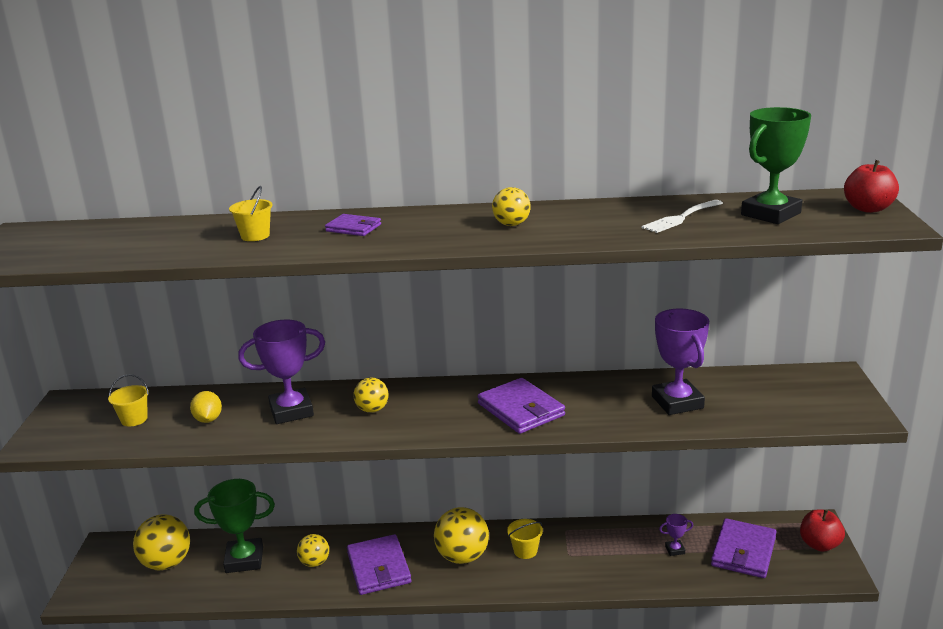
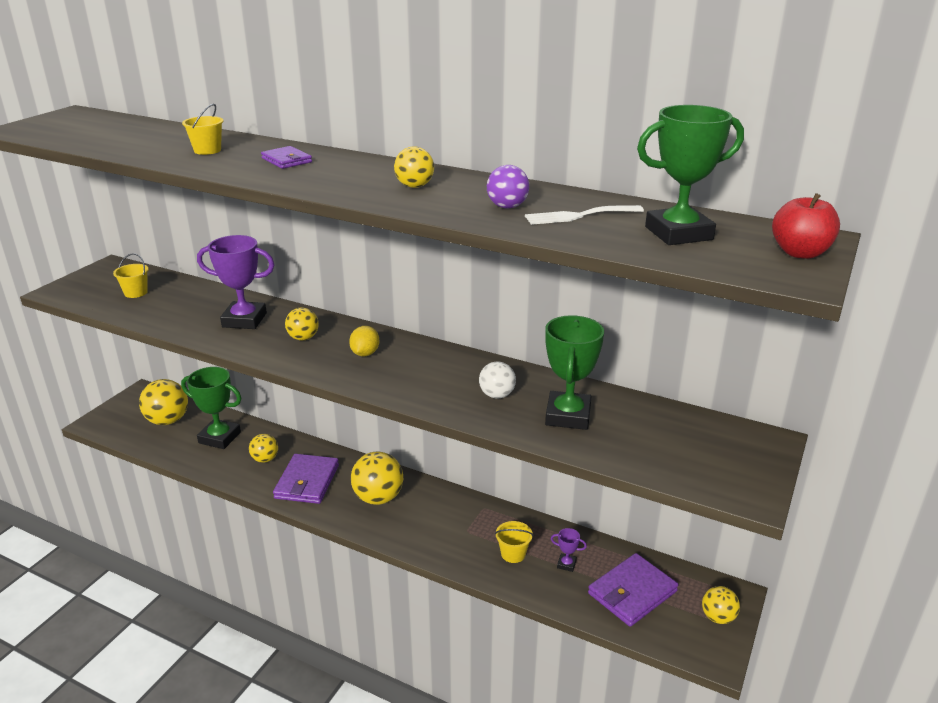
camera: 25 degrees right, 5 degrees up
(208, 419) = (182, 308): yellow lemon -> yellow lemon (365, 353)
(521, 409) = (419, 376): purple wallet -> none
(525, 551) = (433, 513): yellow bucket -> yellow bucket (513, 554)
(603, 404) = (497, 395): none -> white ball
(615, 223) = (507, 207): none -> purple ball
(677, 402) = (568, 416): purple trophy -> green trophy
(819, 545) = (718, 617): red apple -> yellow ball

